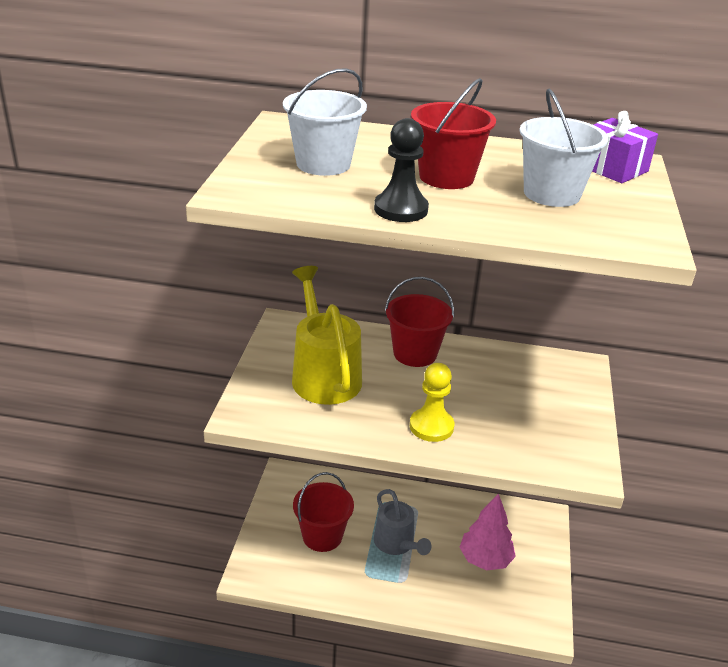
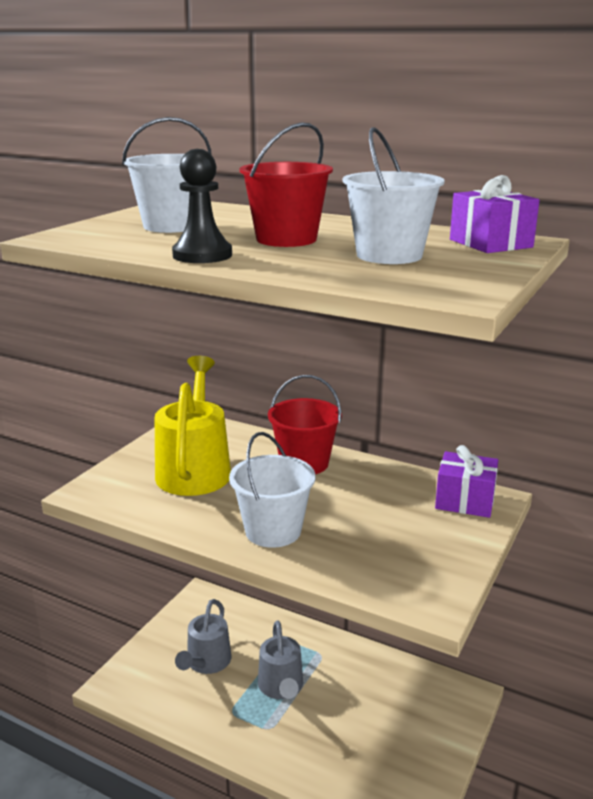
camera: 20 degrees right, 10 degrees down
(322, 536) = (206, 663): red bucket -> grey watering can
(431, 426) = (273, 531): yellow pawn -> white bucket
(485, 559) = (374, 726): pink tree -> none
(563, 371) = (465, 501): none -> purple gift

